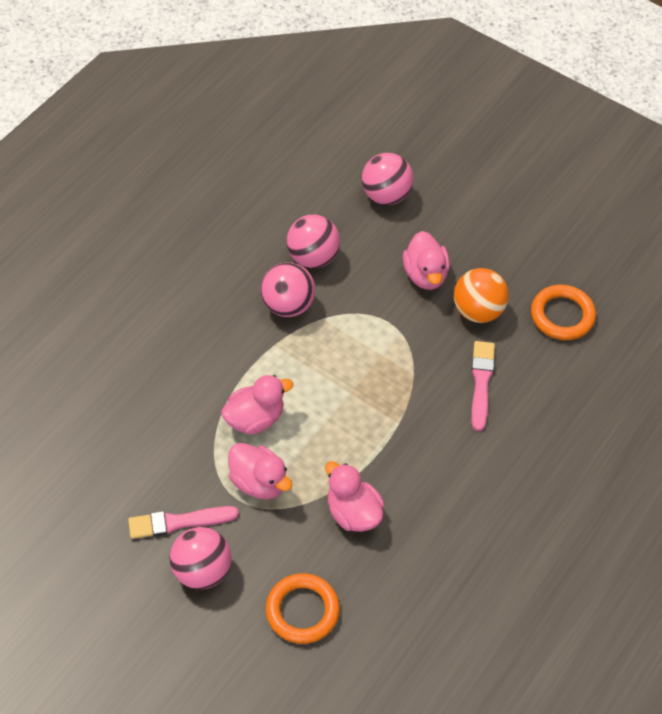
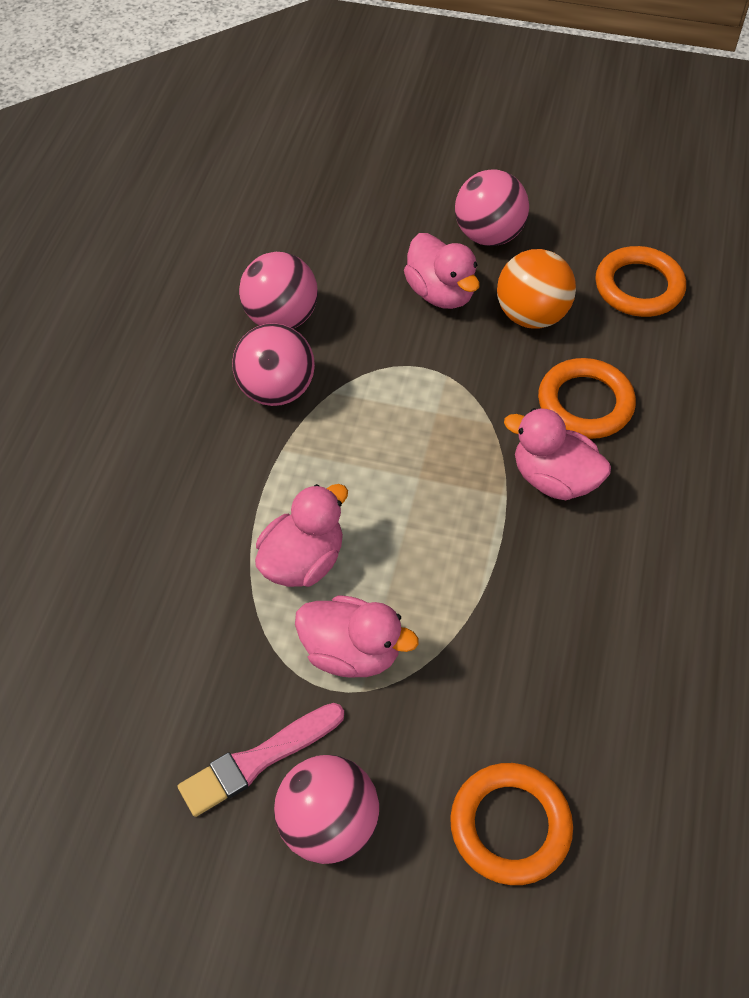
camera: 20 degrees left, 0 degrees up
(353, 513) = (508, 645): pink duck -> pink duck (554, 479)
(386, 195) = (340, 213): pink ball -> pink ball (488, 235)
(481, 382) = (585, 403): pink brush -> orange ring

